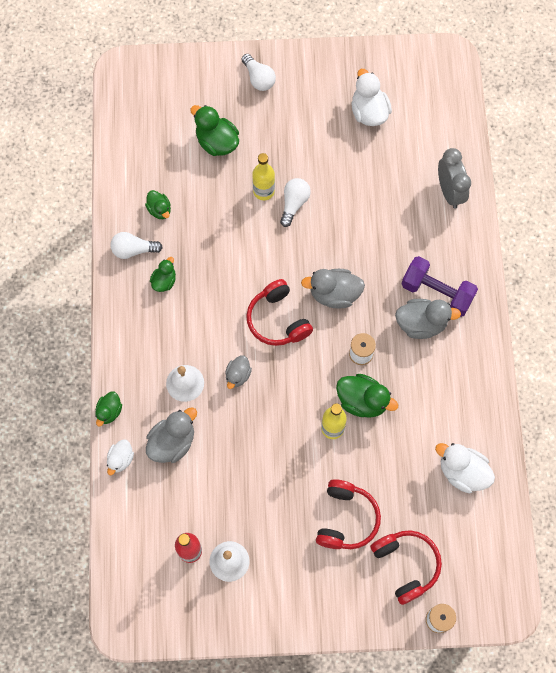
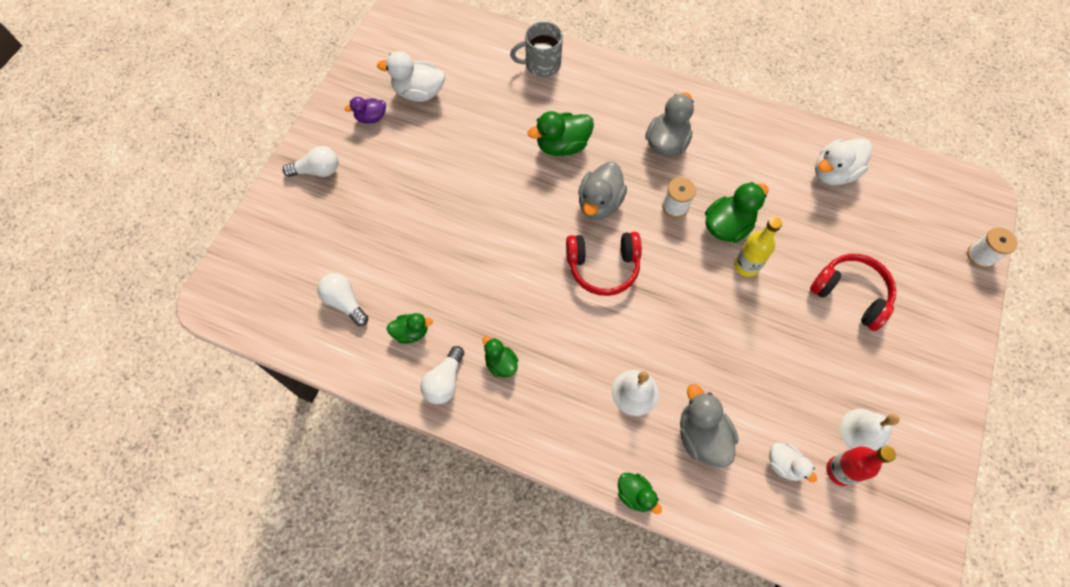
camera: 65 degrees left, 5 degrees down
(121, 459) = (701, 506): white duck -> white duck (784, 464)
(217, 142) = (365, 240): green duck -> green duck (562, 146)
(238, 375) = (649, 333): grey duck -> none
(263, 191) = (449, 219): yellow bottle -> none
(294, 204) = (480, 197): white light bulb -> white light bulb (345, 302)
(326, 90) = (371, 118): none -> purple duck
(406, 565) = (916, 260): red headphones -> none
(437, 292) = (640, 117): purple dumbbell -> none
(449, 192) = (541, 65): grey clock -> grey mug

